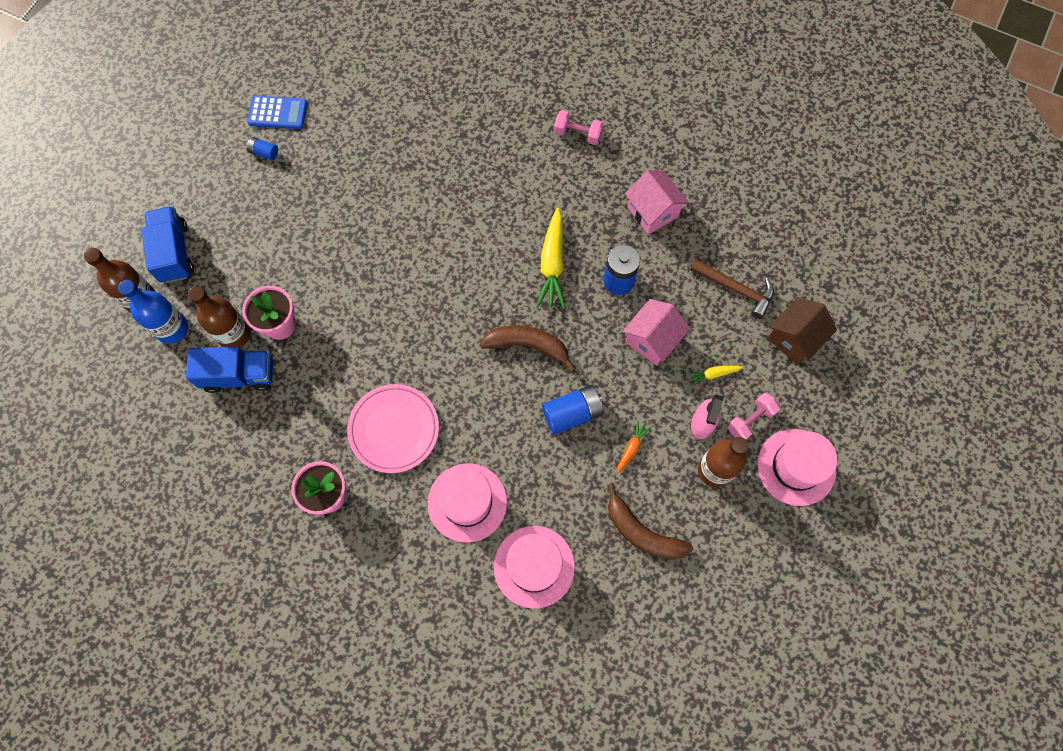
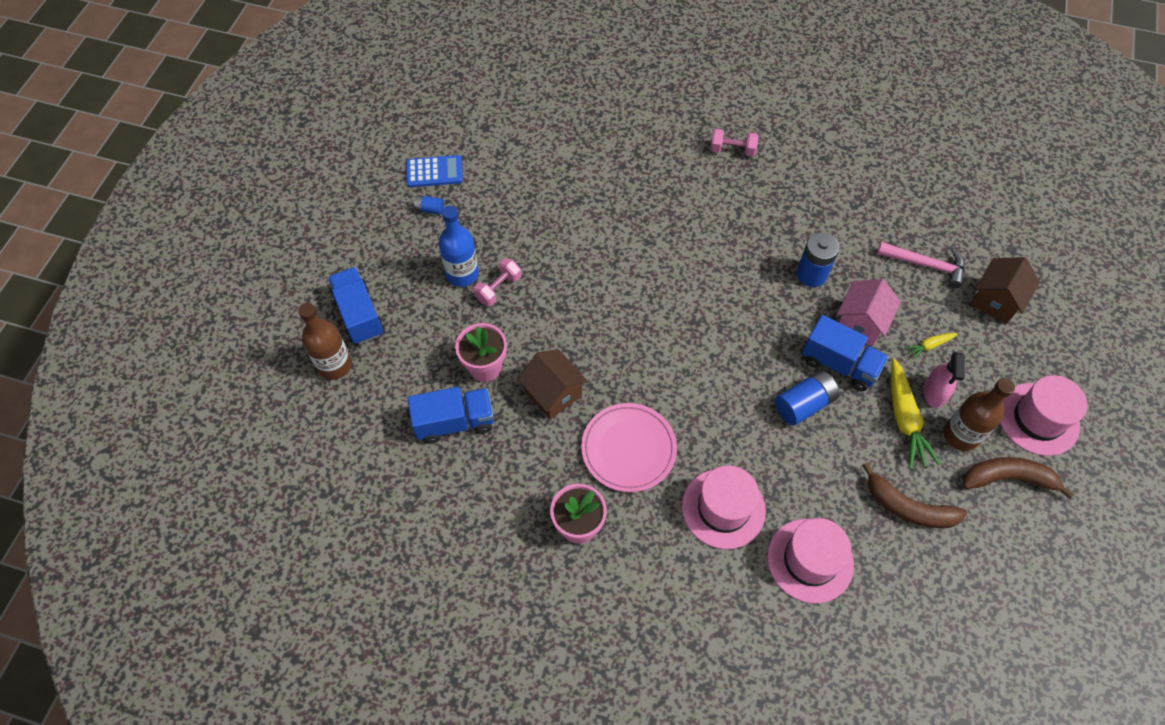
camera: 10 degrees left, 10 degrees down
(172, 329) = (373, 388): blue bottle -> blue bottle (462, 274)
(234, 334) = (440, 383): brown bottle -> none
(337, 362) = (553, 393): none -> brown house
(528, 346) = (741, 348): brown banana -> brown banana (1008, 478)
(552, 264) = (742, 269): yellow carrot -> yellow carrot (904, 419)
(619, 378) = (839, 364): none -> blue truck
(631, 448) = (872, 427): orange carrot -> none
(652, 212) = (824, 208): pink house -> none
(735, 289) = (925, 265): brown hammer -> pink hammer
(750, 420) = (979, 383): pink dumbbell -> pink dumbbell (498, 288)

